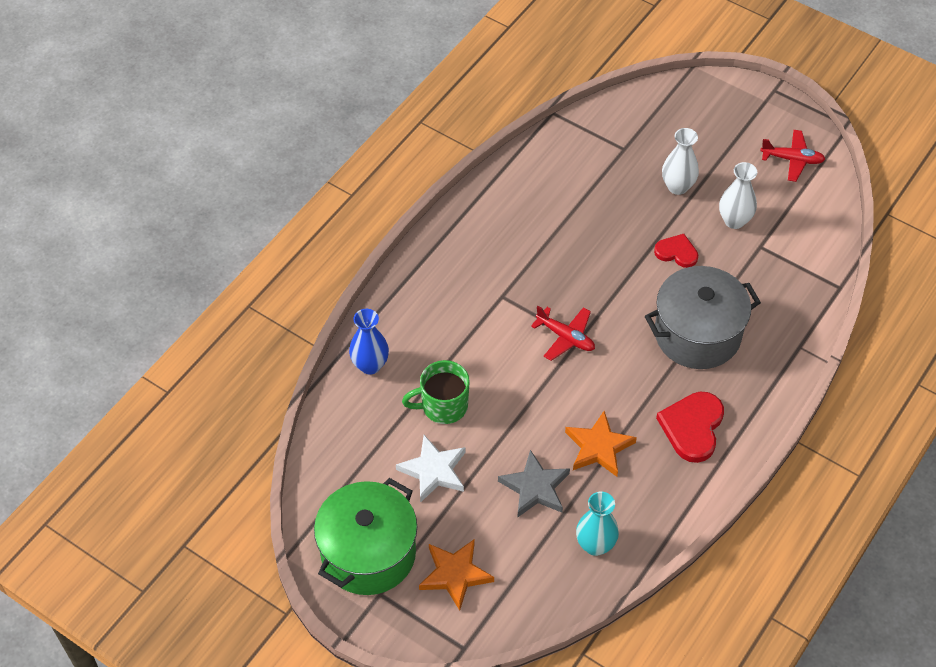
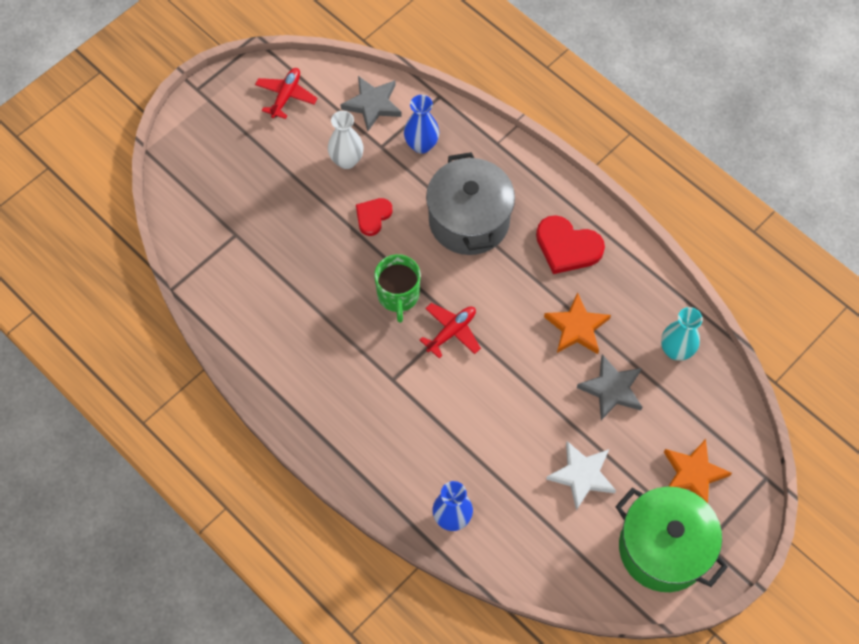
camera: 80 degrees left, 10 degrees up
(443, 406) = (511, 455): green mug -> green mug (398, 295)
(677, 186) = (295, 198): white vase -> none
(774, 280) = (421, 145): none -> blue vase
(808, 231) = (372, 104): none -> grey star

